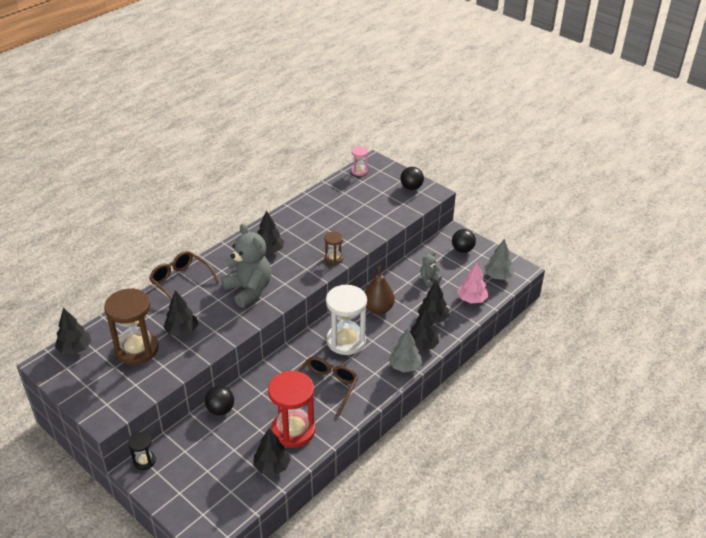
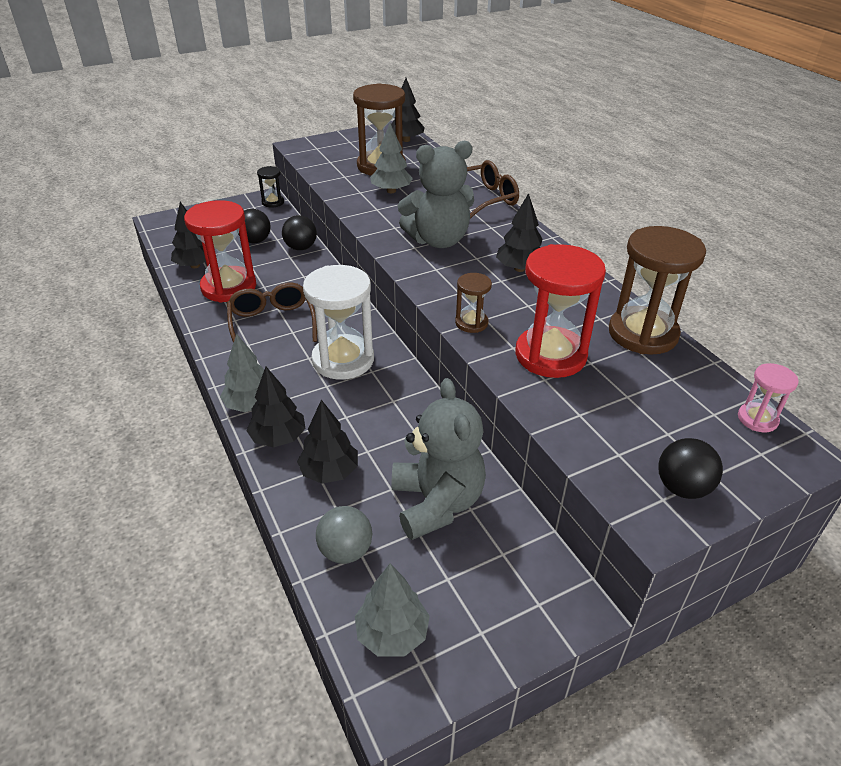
camera: 110 degrees right, 0 degrees up
(182, 331) = (391, 191): black tree -> grey tree
(313, 203) = (643, 334): none -> brown hourglass
(326, 387) = (272, 324): brown glasses -> brown glasses turned 150 degrees counterclockwise
(347, 228) = (550, 355): none -> red hourglass
(378, 309) = (391, 411): brown pear -> none
(429, 279) = (436, 503): grey teddy bear -> grey teddy bear, size x2.16
(462, 250) = (510, 599): black ball -> black ball (255, 241)
(472, 299) = (345, 551): pink tree -> grey ball

